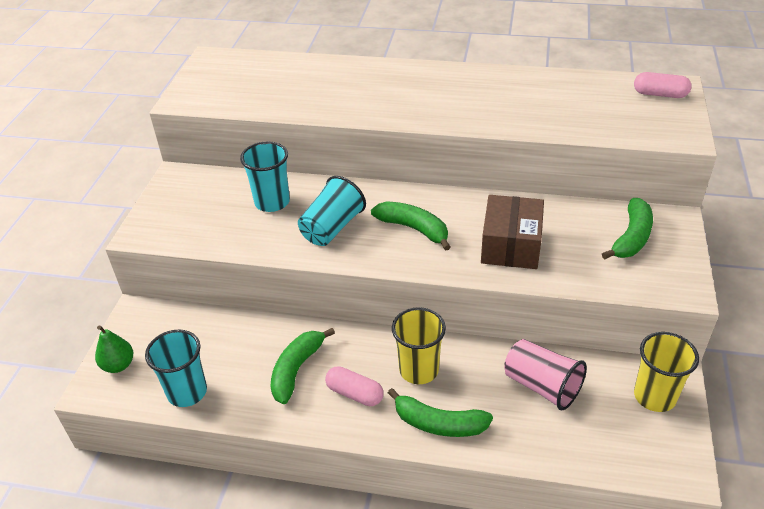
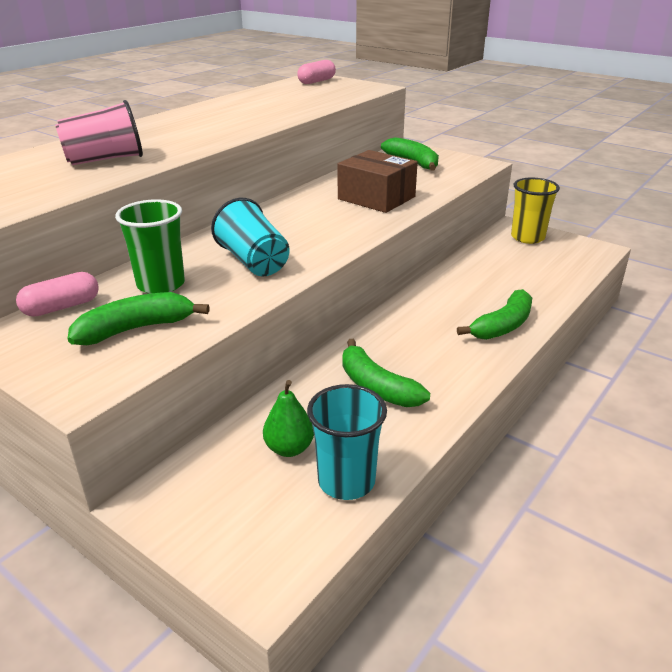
camera: 65 degrees left, 10 degrees down
(118, 365) = (240, 543): green pear -> green pear (289, 448)
(272, 202) = (161, 284): turquoise cup -> green cup
(355, 393) = (437, 359): pink capsule -> pink capsule (61, 307)
(413, 229) = (306, 227): green banana -> green banana (136, 329)
(419, 370) = (432, 318): yellow cup -> none
(542, 386) = (490, 271): pink cup -> pink cup (105, 160)

